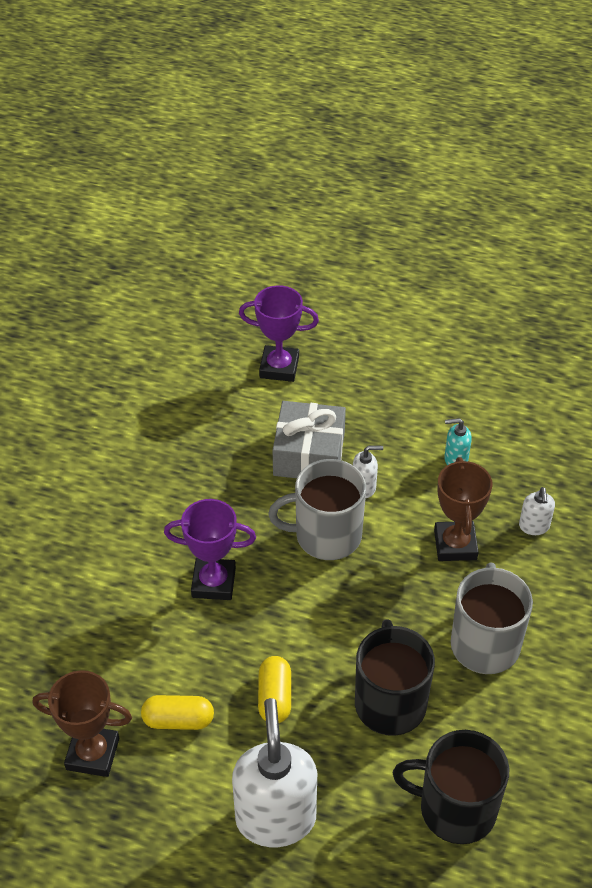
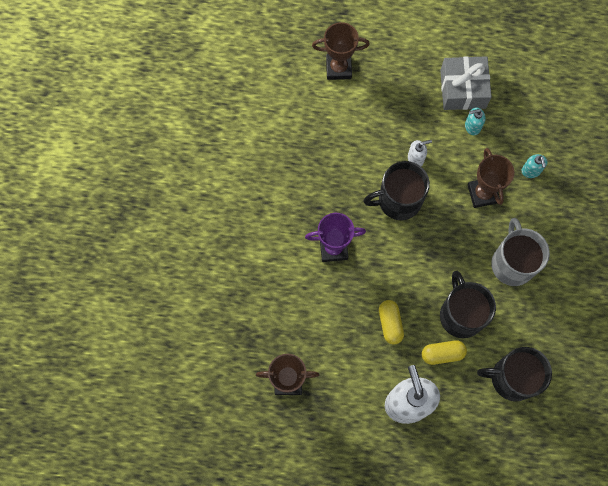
camera: 10 degrees left, 25 degrees up
(178, 720) = (334, 349): yellow capsule -> yellow capsule (442, 353)
(279, 367) = (338, 68): purple trophy -> brown trophy
(309, 454) = (374, 138): grey gift -> grey gift (463, 89)
(326, 535) = (398, 200): grey mug -> black mug
(534, 526) = (531, 171): white soap dispenser -> turquoise soap dispenser

